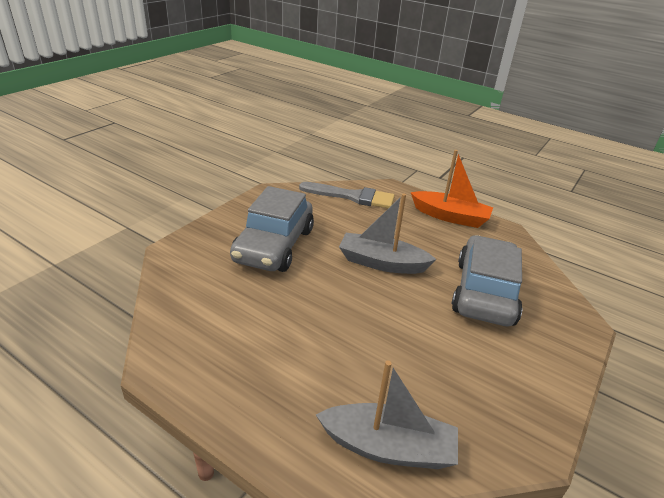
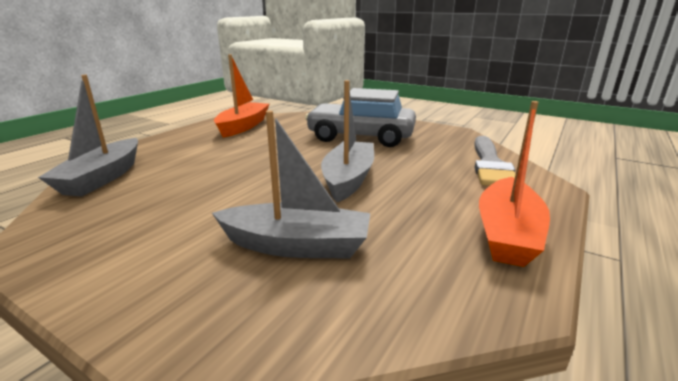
camera: 90 degrees right, 10 degrees down
(204, 339) = (243, 126): none -> orange boat
(484, 292) = (296, 245): grey car -> grey boat

